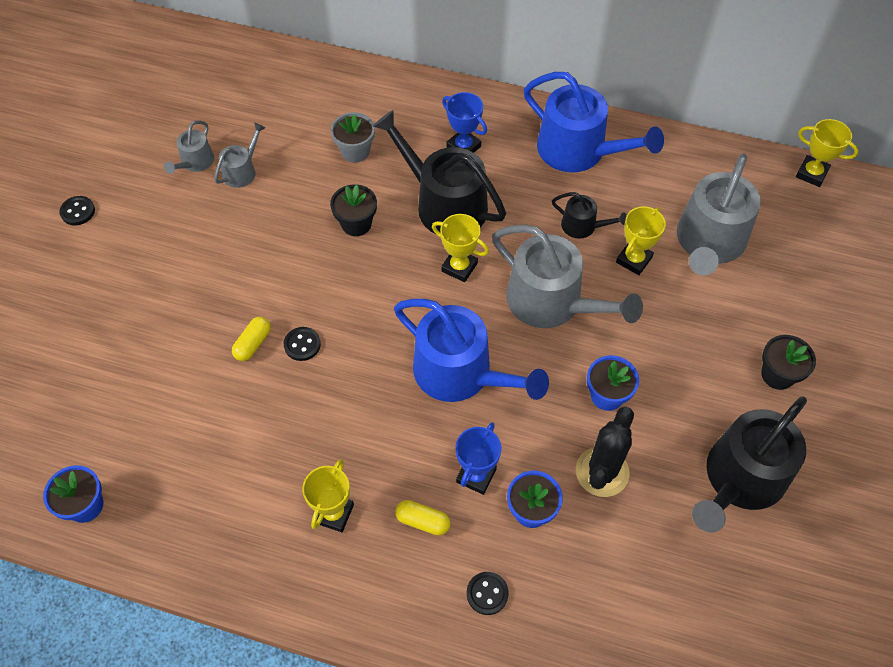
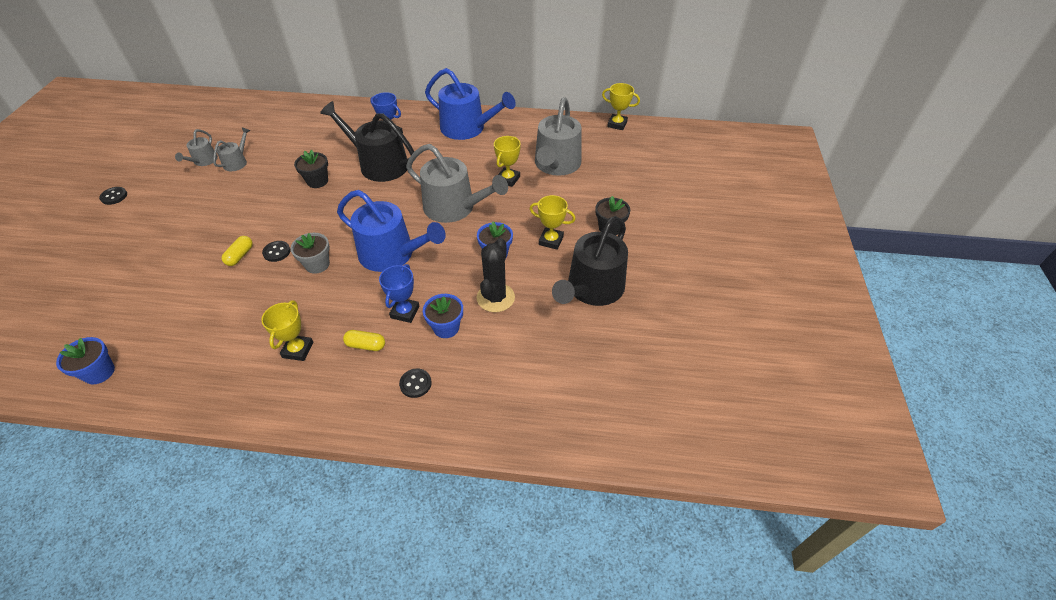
camera: 10 degrees left, 10 degrees down
(355, 151) = (317, 144): grey flower pot -> grey flower pot (317, 264)
(459, 267) = (390, 196): yellow trophy -> yellow trophy (551, 241)
(583, 226) = (473, 165): black watering can -> none

